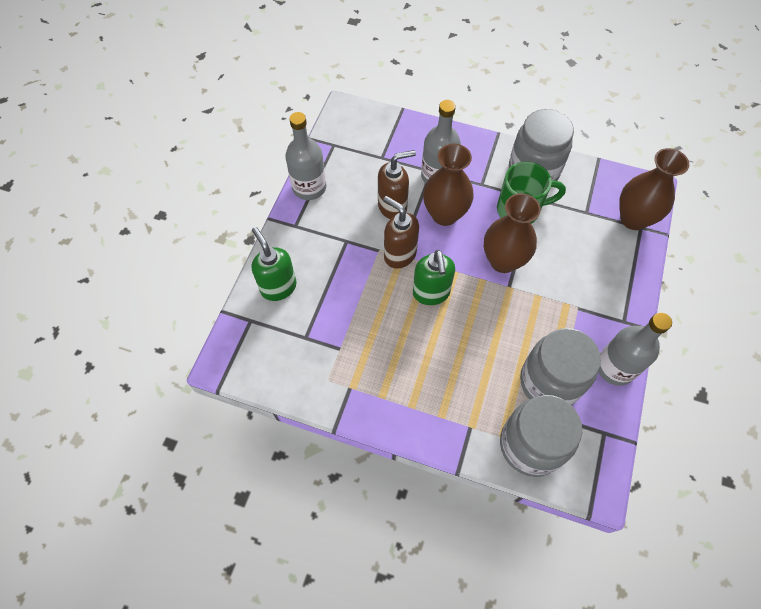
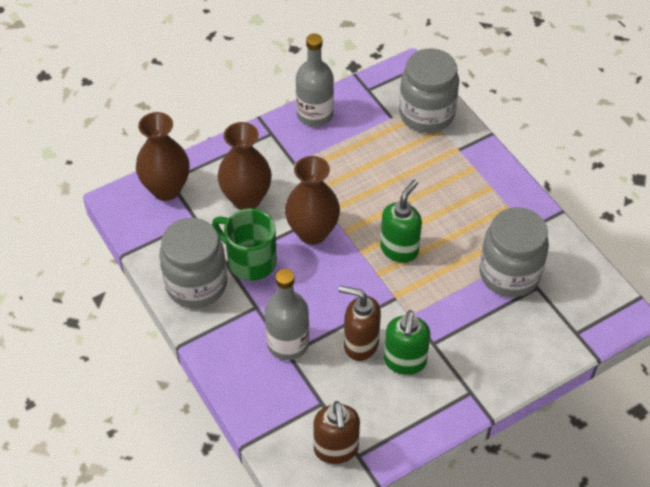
camera: 140 degrees left, 10 degrees down
(278, 287) = (530, 344): green soap dispenser -> green soap dispenser (405, 362)
(309, 187) = (424, 423): grey bottle -> none
(399, 254) = (396, 297): brown soap dispenser -> brown soap dispenser (336, 450)
(444, 214) = (320, 303): brown vase -> brown vase (246, 199)
(549, 382) = (372, 136): grey jar -> grey jar (509, 274)

